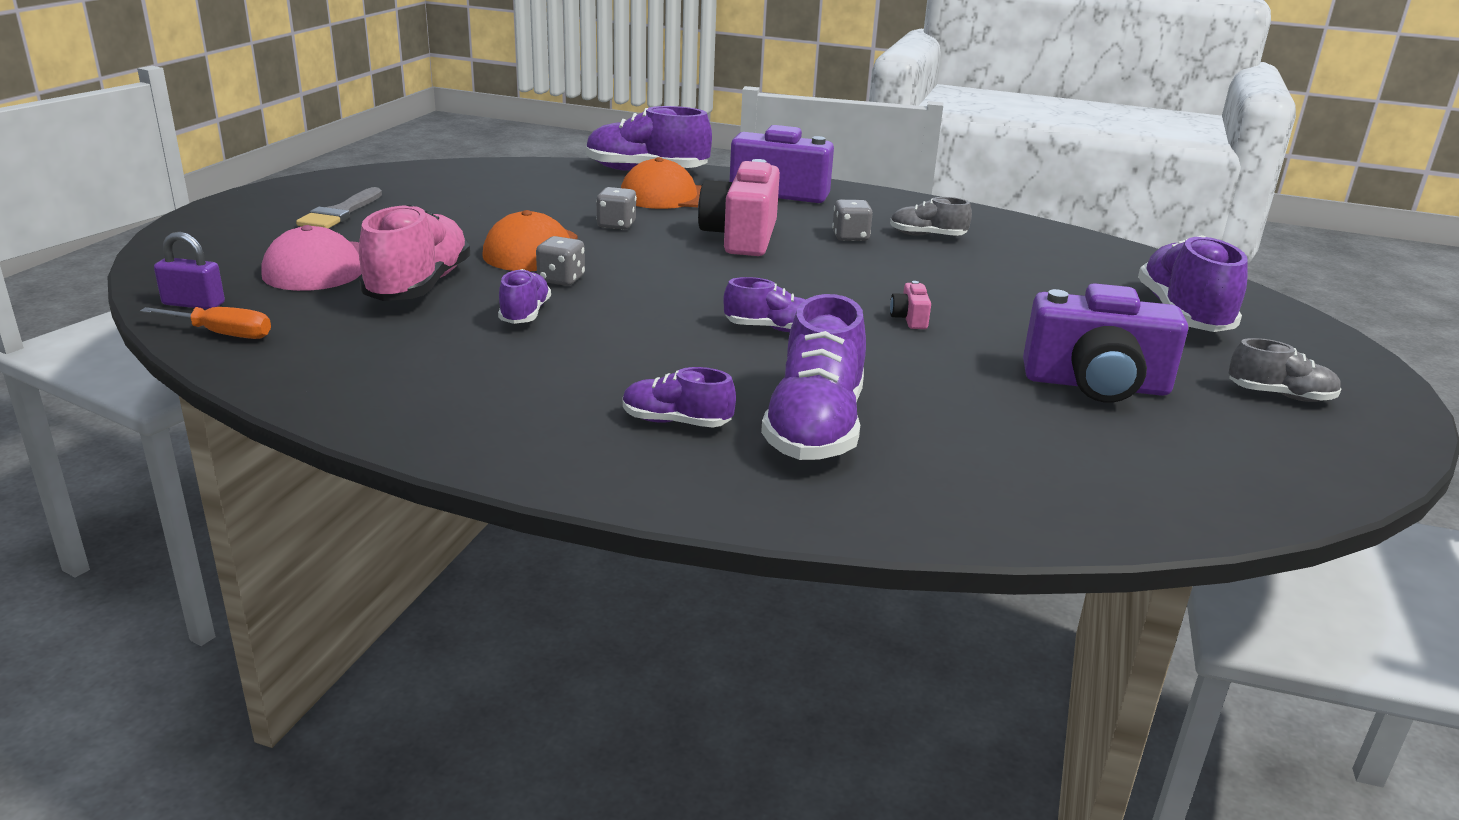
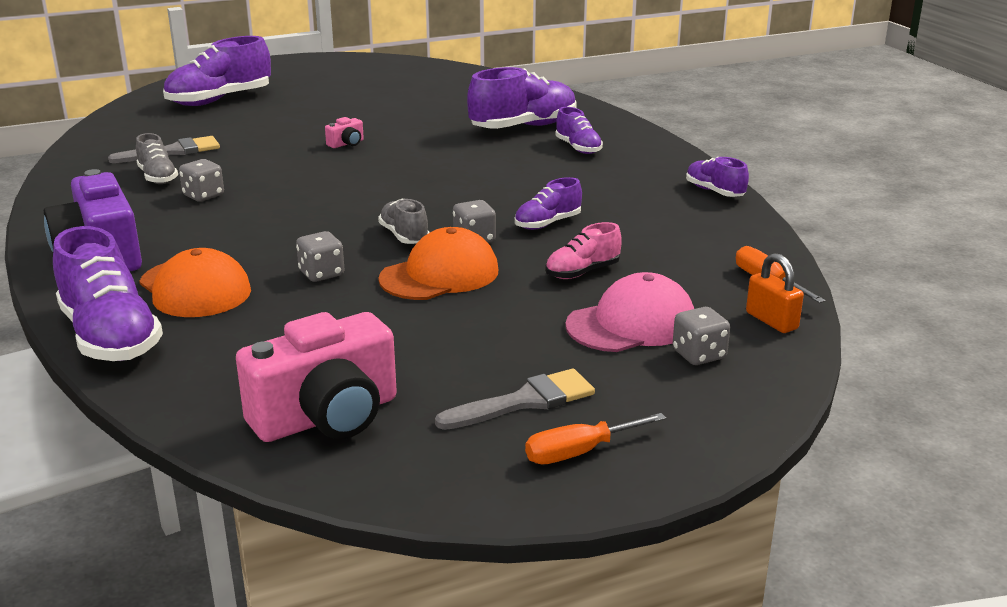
camera: 130 degrees left, 0 degrees up
(193, 304) = (771, 321): purple padlock -> orange padlock
(241, 265) = (699, 355): none -> grey dice
(273, 205) = (579, 452): none -> orange screwdriver
(419, 286) = (582, 272): pink shoe -> pink shoe, size x0.54
(741, 237) = (270, 224): pink camera -> pink camera (327, 417)
(772, 329) = (429, 165): purple shoe -> purple shoe (714, 191)
(998, 255) = (172, 151): none -> grey brush
(1096, 385) = (363, 99): purple camera -> none
(1280, 395) = (310, 74): grey shoe -> grey shoe (404, 236)

